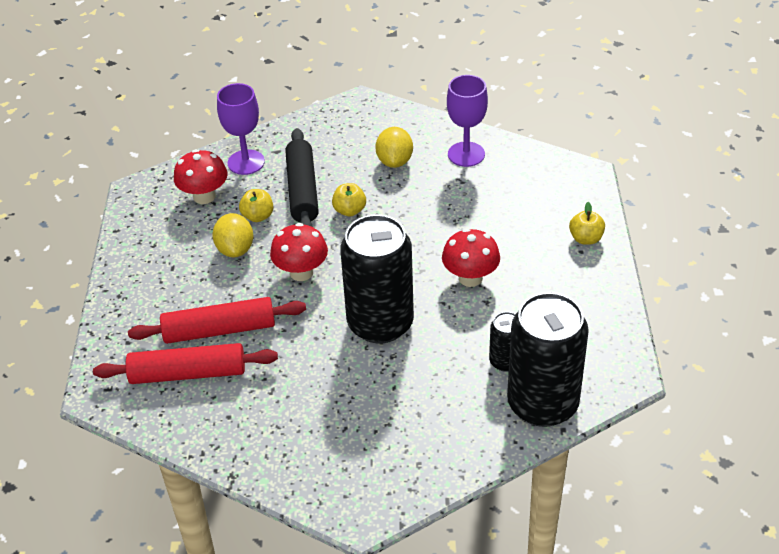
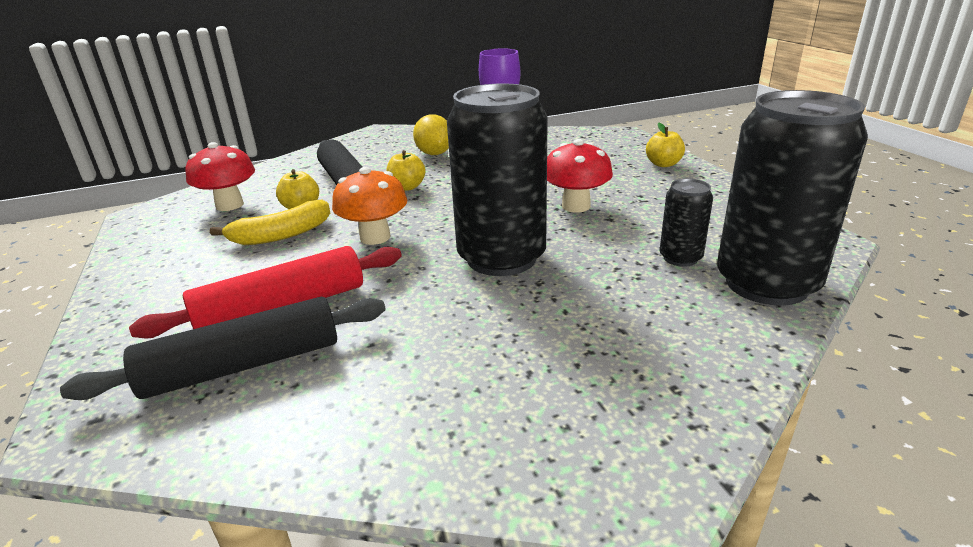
camera: 20 degrees left, 15 degrees down
(188, 374) = (243, 366): red rolling pin -> black rolling pin
(235, 249) = (281, 235): yellow lemon -> yellow banana
(246, 162) = (273, 177): purple goblet -> none
(301, 272) = (375, 237): red mushroom -> orange mushroom

